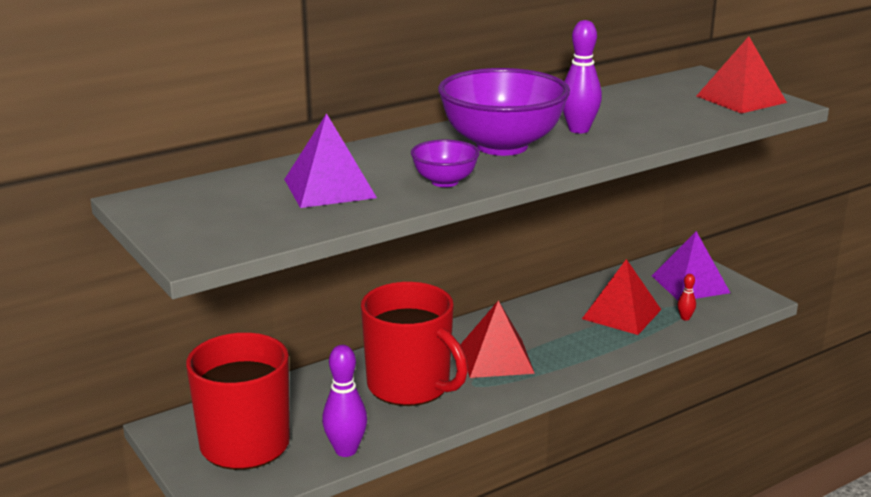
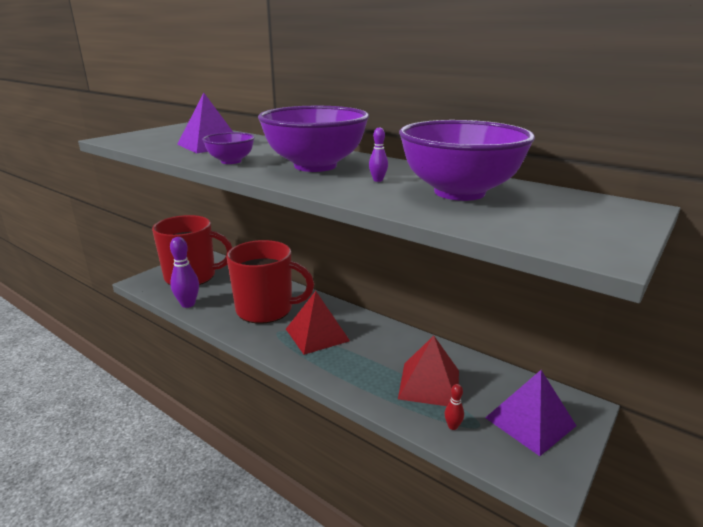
camera: 70 degrees right, 0 degrees up
(410, 386) = (266, 310): red mug -> red mug turned 105 degrees counterclockwise
(579, 130) = (378, 180): purple bowling pin -> purple bowling pin, size x0.50
(636, 110) = (459, 192): none -> purple bowl
(741, 99) = (577, 229): red pyramid -> none

